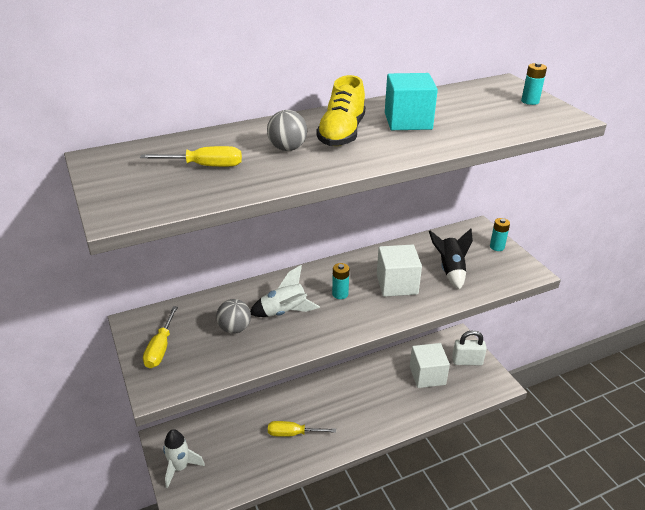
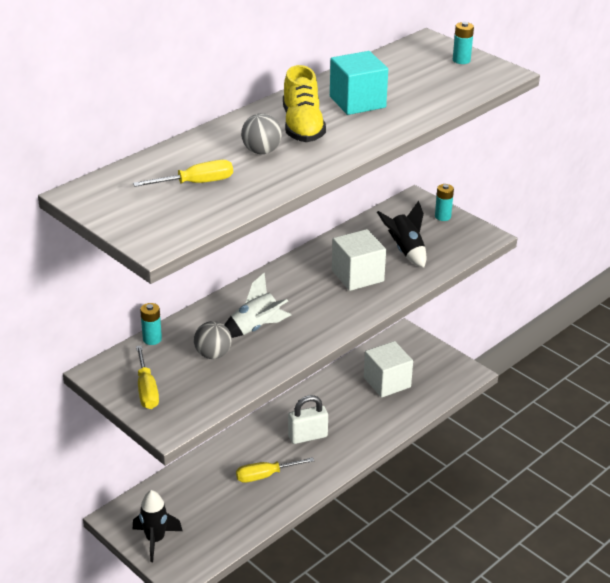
camera: 20 degrees left, 0 degrees up
(180, 468) = (155, 540): white rocket -> black rocket
(340, 294) = (304, 298): turquoise battery -> turquoise battery (152, 339)
(467, 361) = (424, 358): white padlock -> white padlock (307, 436)

